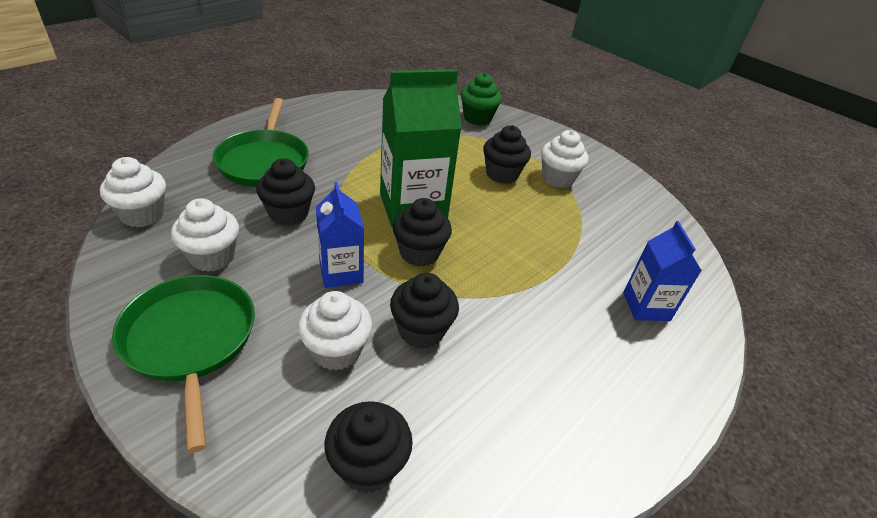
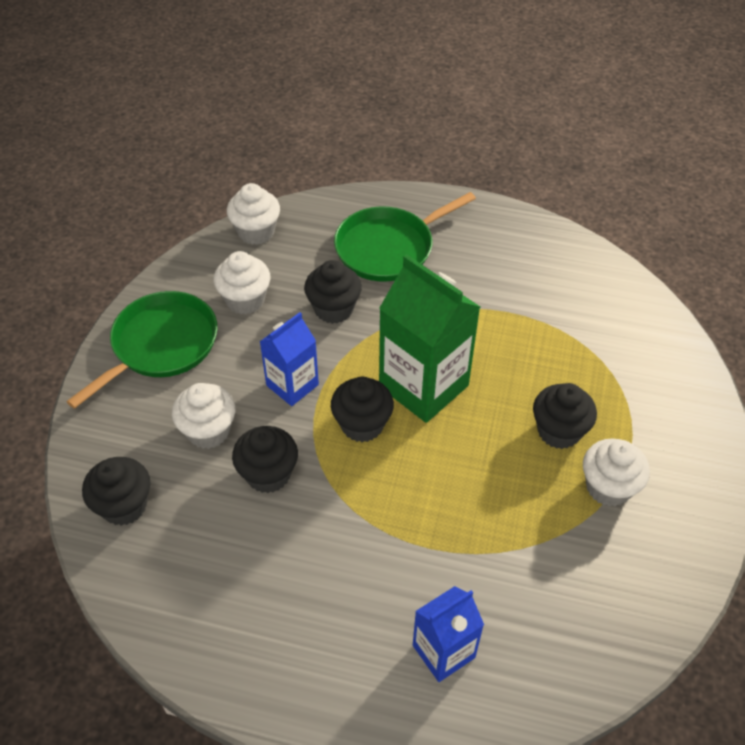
camera: 65 degrees right, 10 degrees up
(477, 118) = (656, 356): green cupcake -> none

